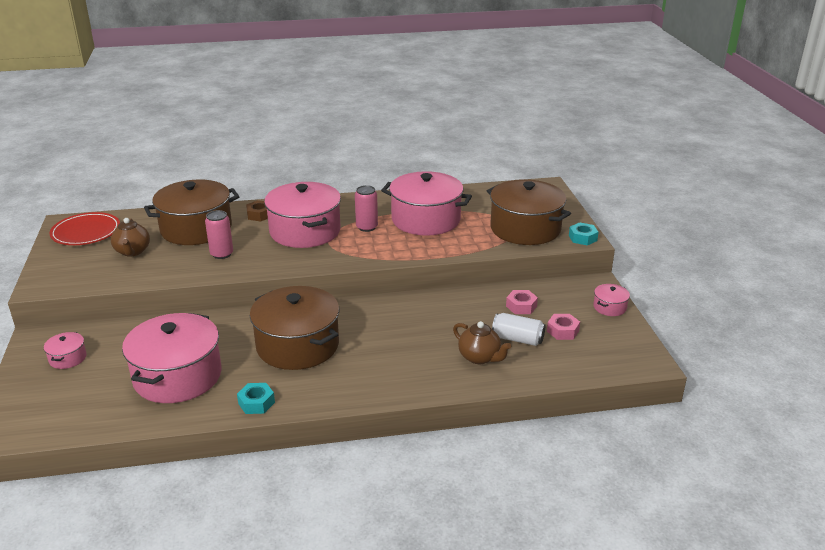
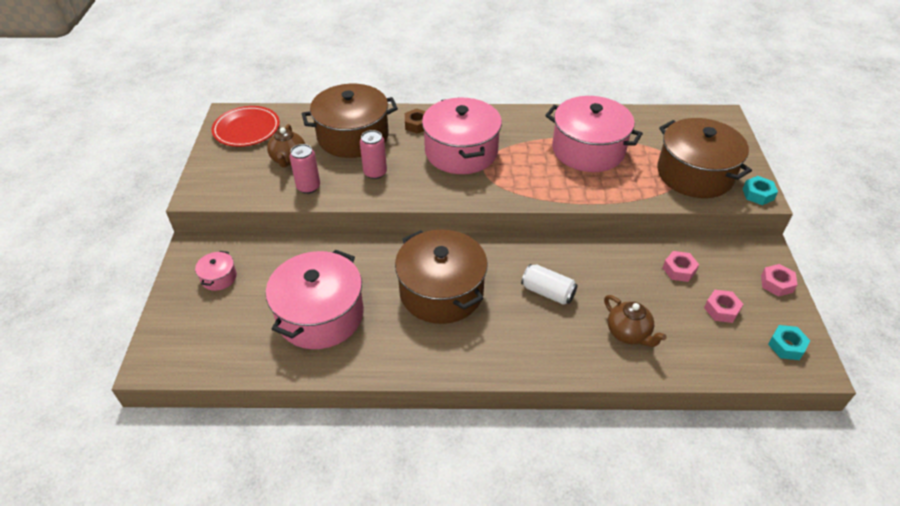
camera: 10 degrees right, 15 degrees up
(256, 403) = (394, 361): turquoise nut -> turquoise nut (786, 346)
(367, 227) = (525, 153): pink can -> pink can (308, 187)
(517, 339) = (671, 314): white can -> white can (548, 292)
(609, 307) = (776, 283): pink pot -> pink nut

